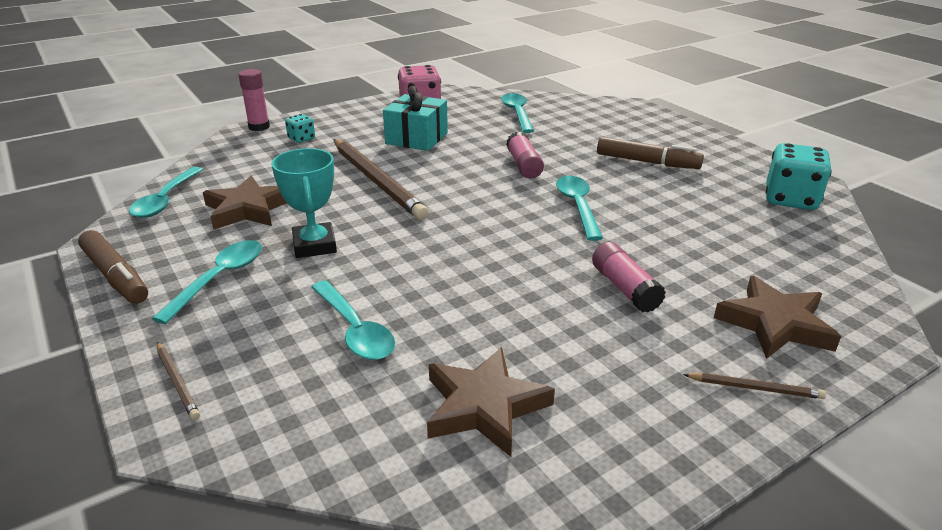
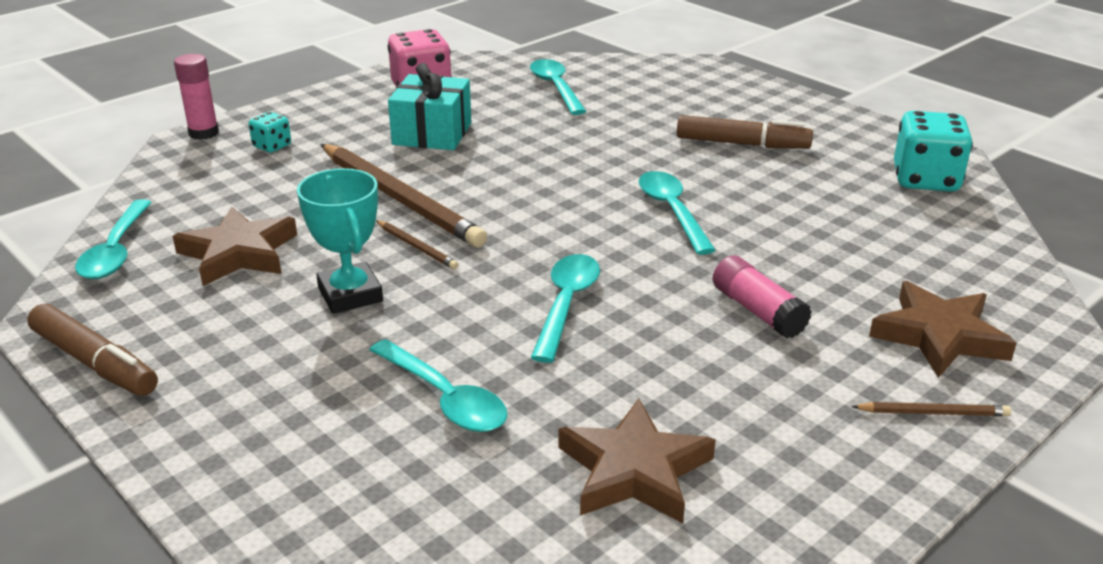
camera: 10 degrees left, 0 degrees up
(177, 382) = (243, 488): brown pencil -> brown pencil (417, 247)
(219, 279) = (240, 352): turquoise spoon -> turquoise spoon (566, 305)
(524, 165) = (587, 161): pink glue stick -> none

